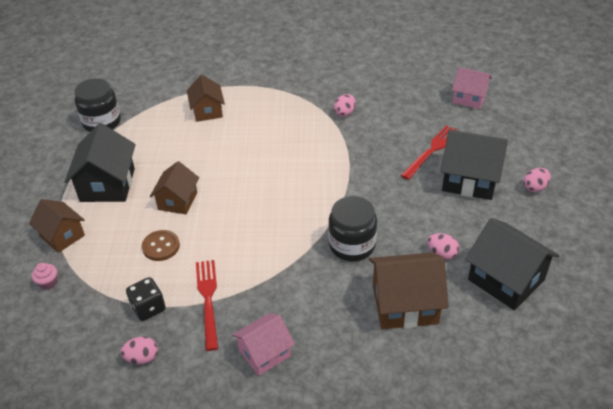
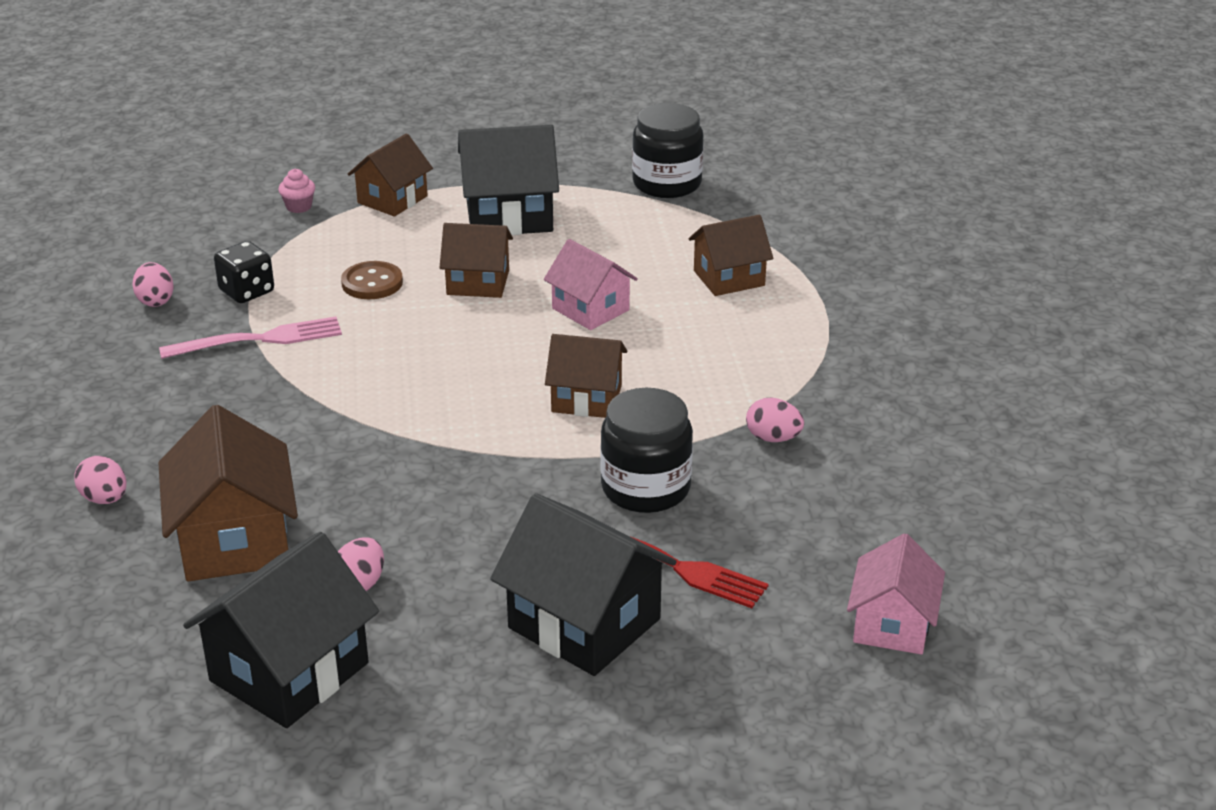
camera: 80 degrees right, 10 degrees down
(208, 299) = (260, 339): red fork -> pink fork
(264, 353) = (149, 403): pink house -> pink house (590, 309)
(301, 167) = (586, 399): none -> brown house
(352, 245) = (380, 472): black jar -> black jar (645, 488)
(469, 180) = (584, 623): black house -> black house turned 60 degrees counterclockwise
(535, 187) = (573, 729): pink egg -> pink egg (105, 499)

